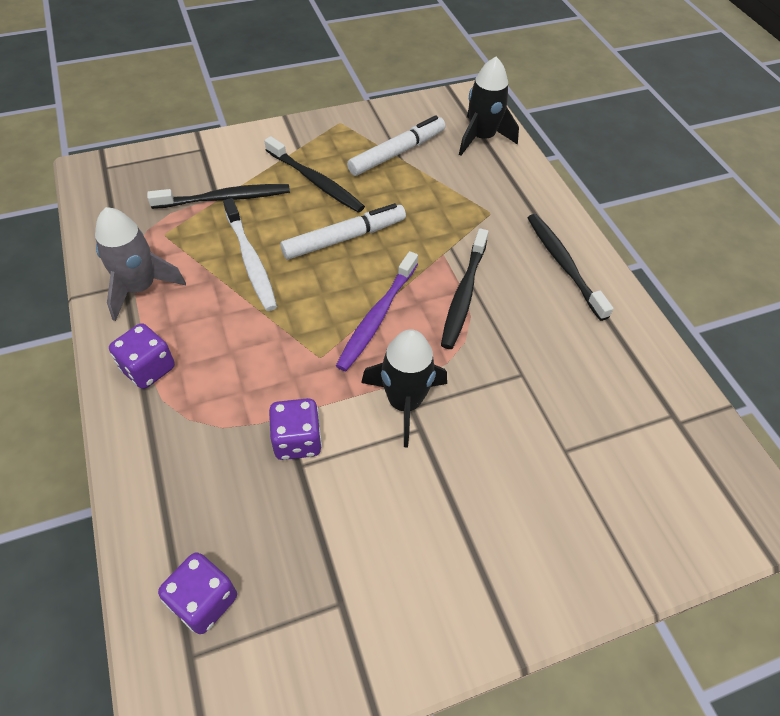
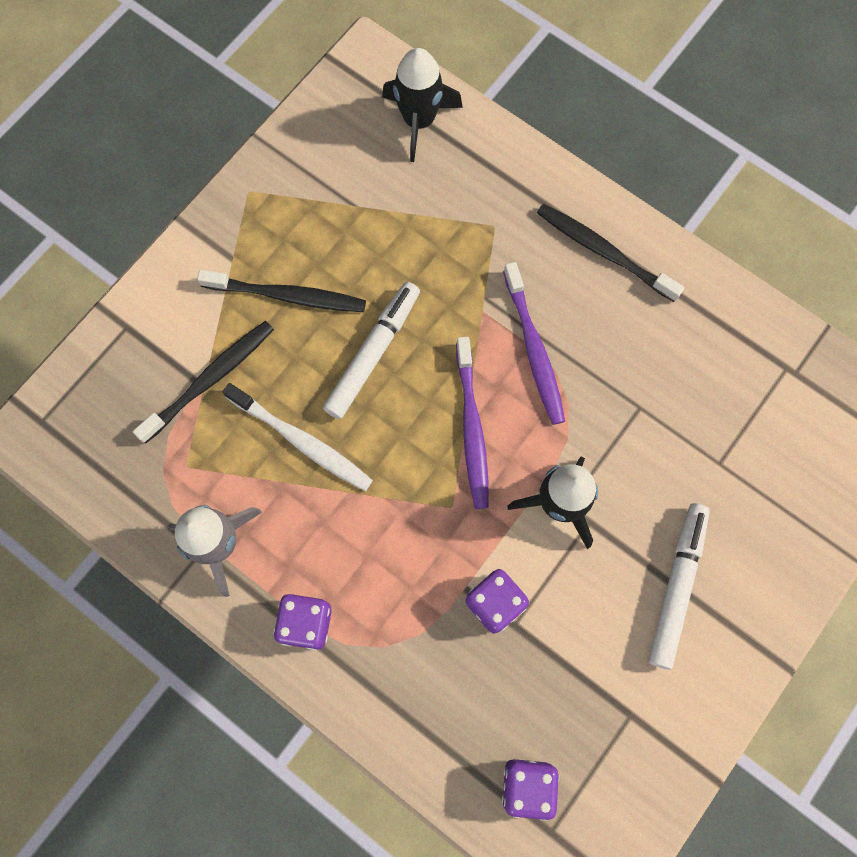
camera: 30 degrees left, 20 degrees up
(396, 153) = (343, 200): white marker -> white marker (676, 587)
(463, 295) = (534, 350): black toothbrush -> purple toothbrush

